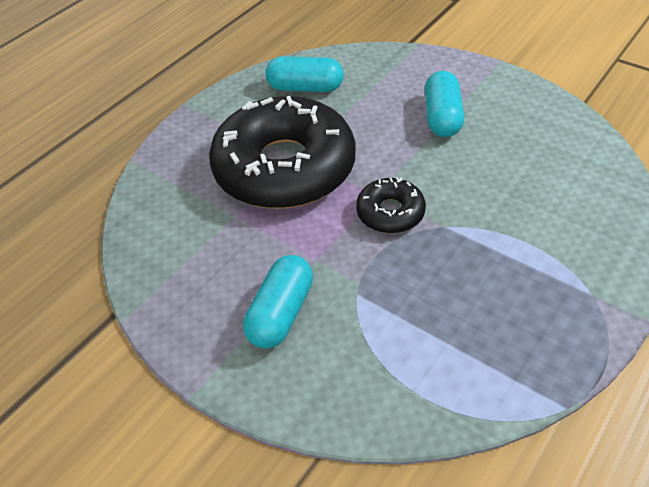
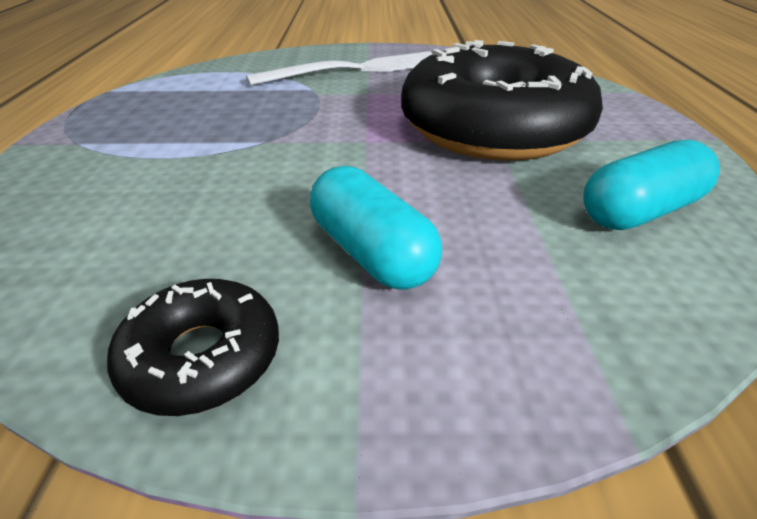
camera: 140 degrees right, 10 degrees down
(281, 313) = (358, 69): turquoise capsule -> white fork
(390, 212) = (334, 132): black donut -> black donut (202, 357)

